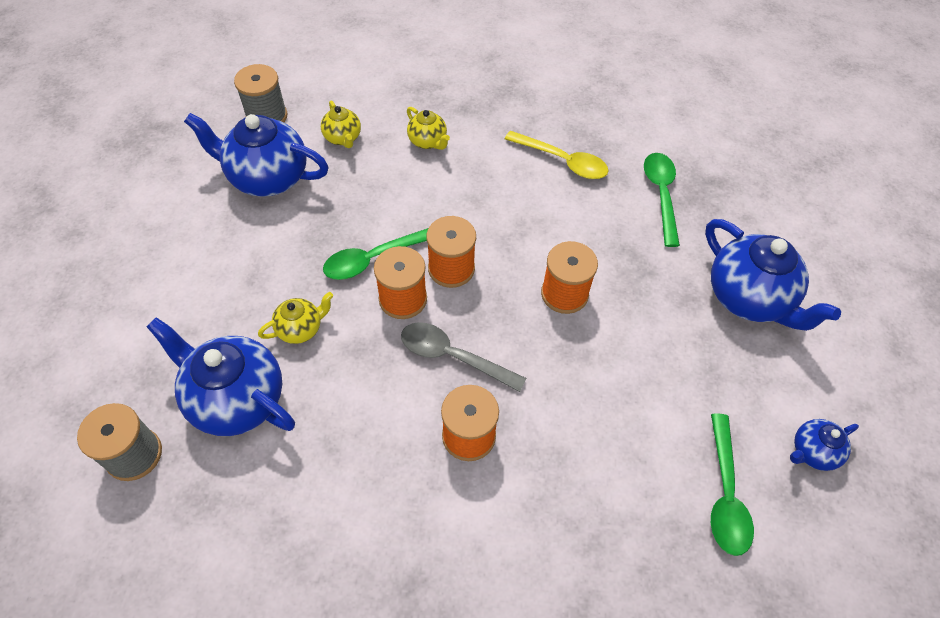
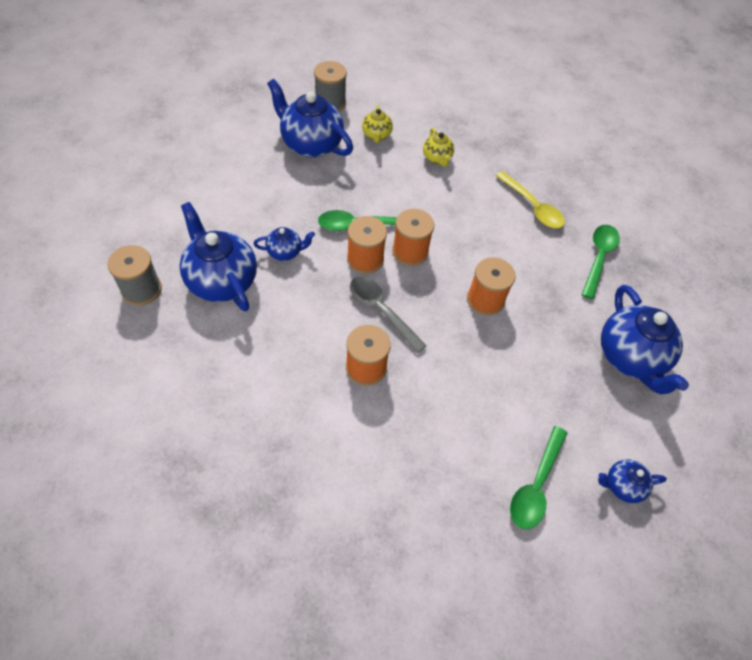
camera: 20 degrees right, 0 degrees up
(300, 329) = (285, 252): yellow teapot -> blue teapot

